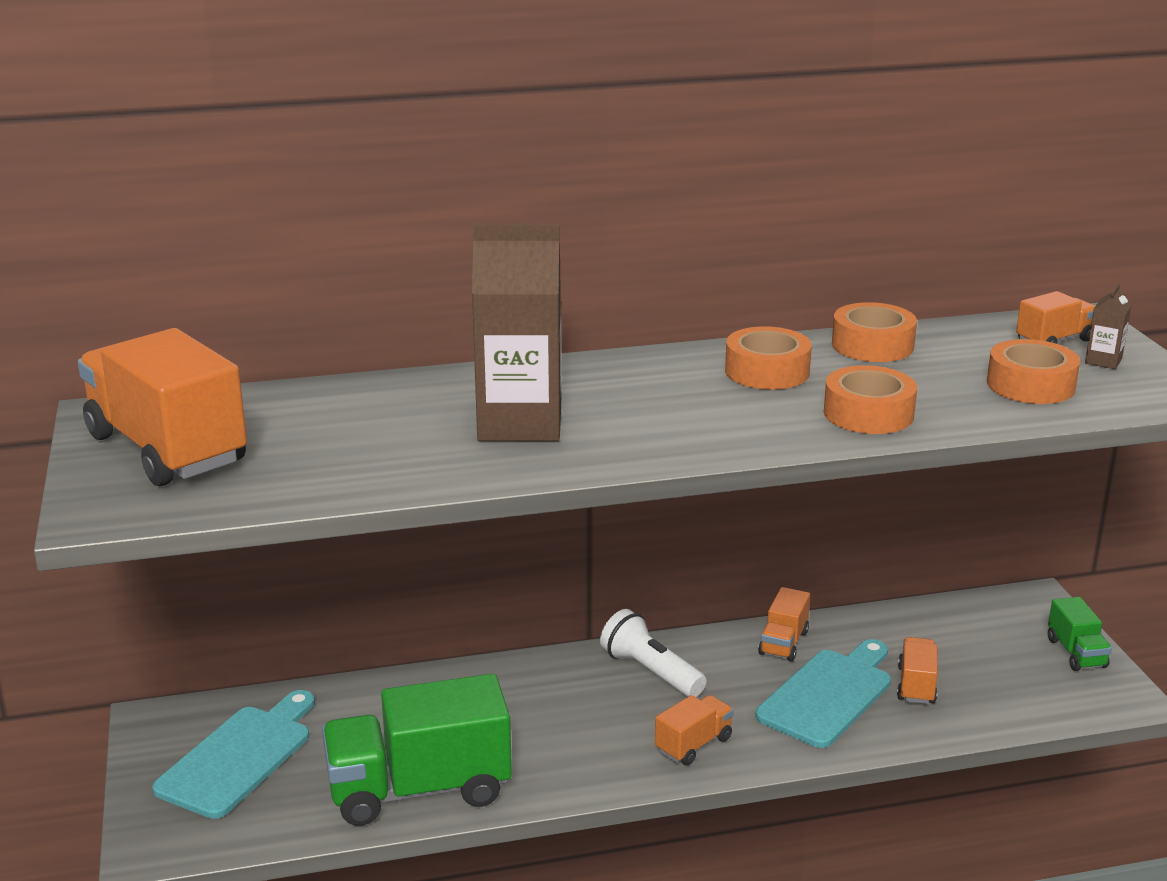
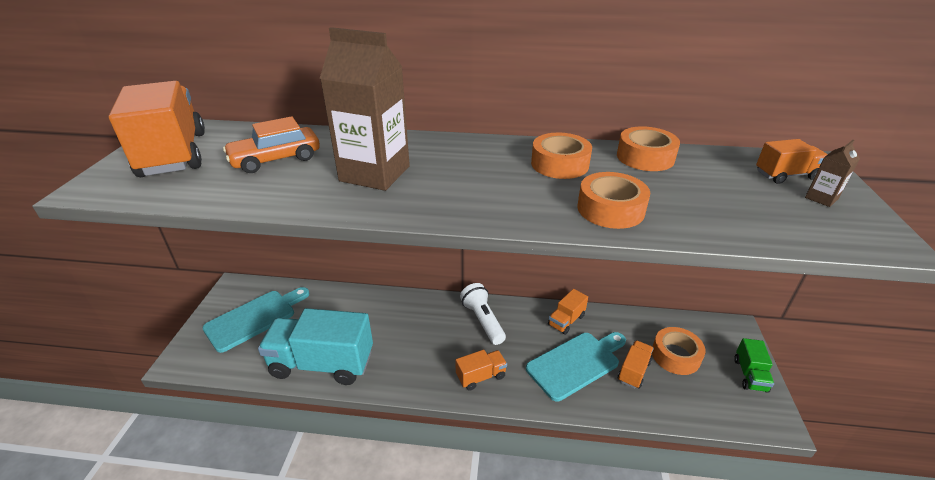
camera: 20 degrees right, 10 degrees up
(346, 429) = (276, 159): none -> orange car
(419, 790) = (322, 363): green truck -> turquoise truck
(1030, 385) = (751, 208): orange tape -> orange tape (675, 356)

